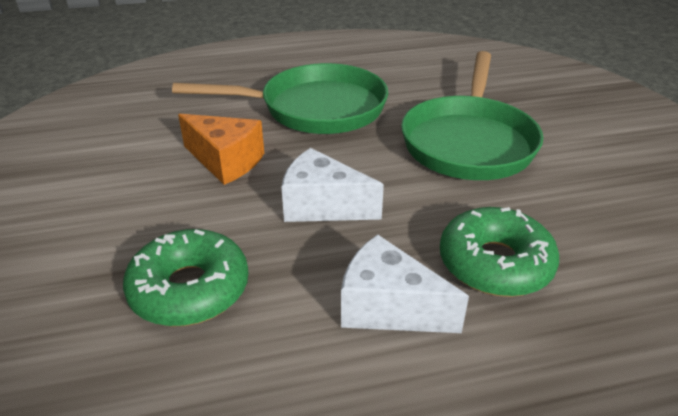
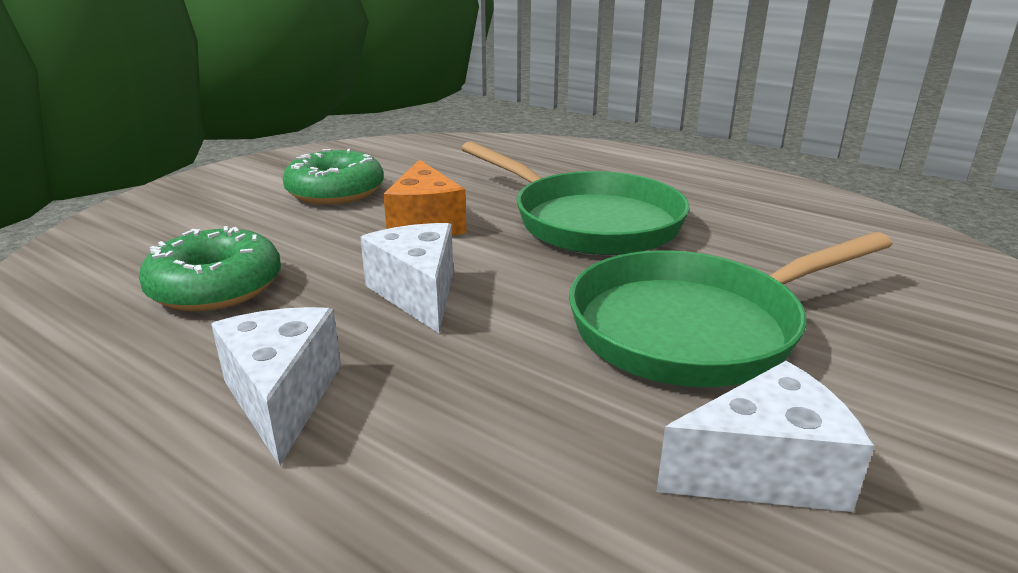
camera: 50 degrees right, 10 degrees down
(495, 264) = (447, 444): green donut -> green donut (335, 192)
(591, 187) = (764, 471): none -> white cheese

